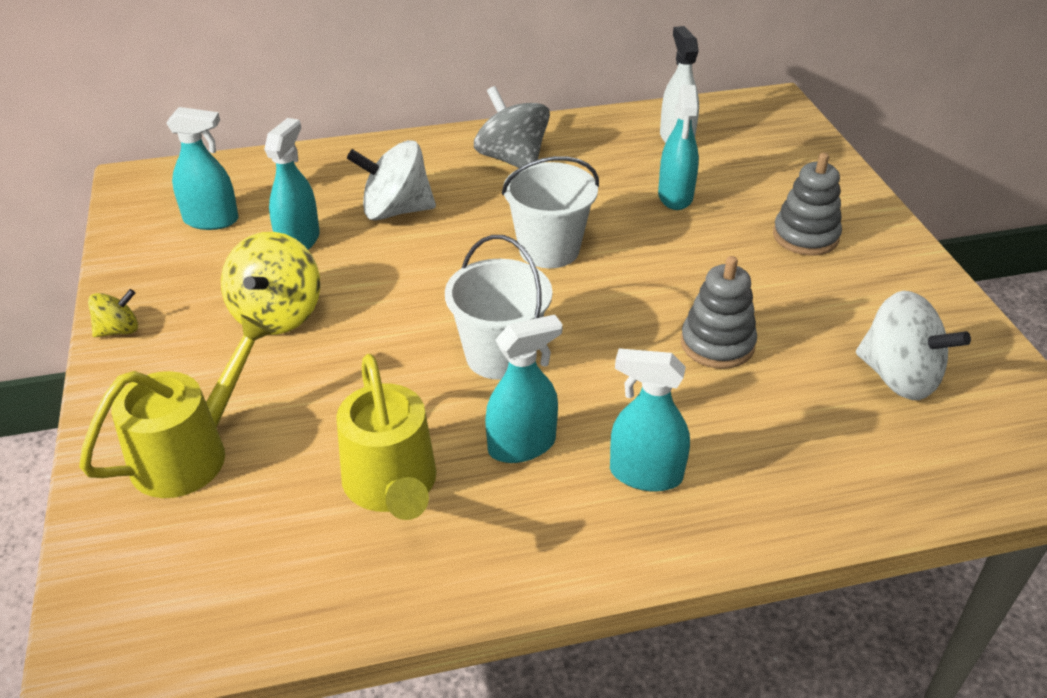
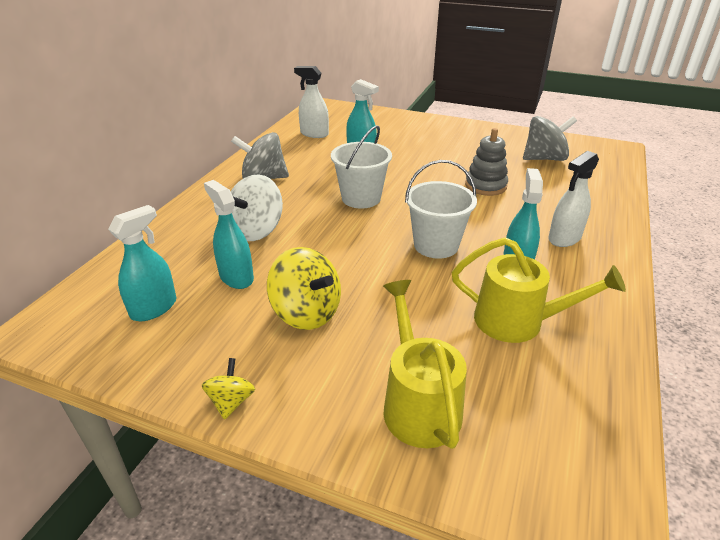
camera: 55 degrees left, 5 degrees down
(645, 474) = (564, 238): turquoise spray bottle -> white spray bottle
(805, 236) = (430, 138): grey stacking toy -> none
(898, 377) = (544, 158): white spinning top -> grey spinning top

